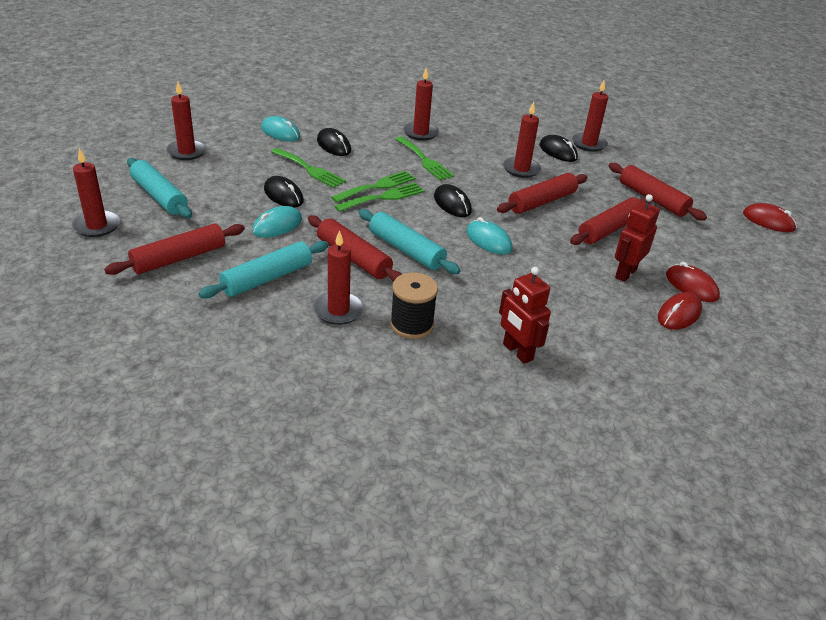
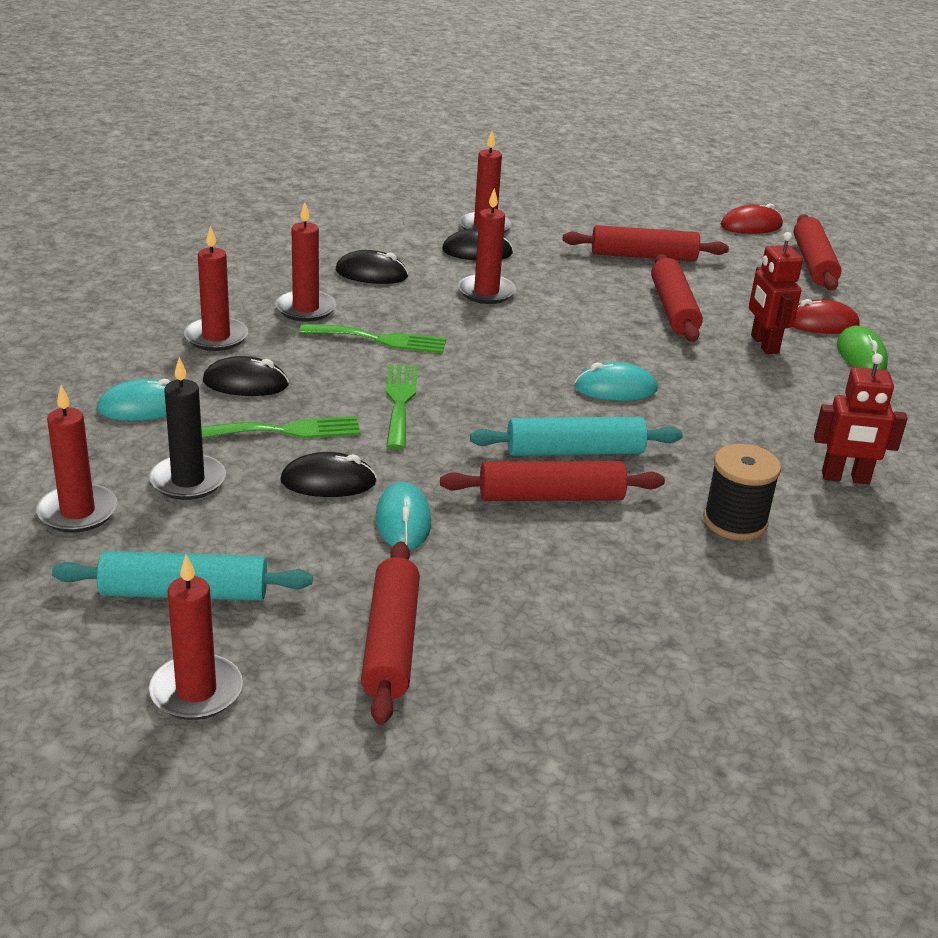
camera: 50 degrees left, 5 degrees down
(239, 164) = (188, 481): none -> black candle
(267, 278) = (527, 585): turquoise rolling pin -> none
(338, 310) = (656, 560): red candle -> red candle (216, 337)
(384, 197) = (433, 410): green fork -> none
(452, 204) = (508, 372): black mouse -> black mouse (371, 274)
(541, 202) = (572, 317): red rolling pin -> red rolling pin (813, 263)
(679, 314) = (861, 355): red mouse -> green mouse

